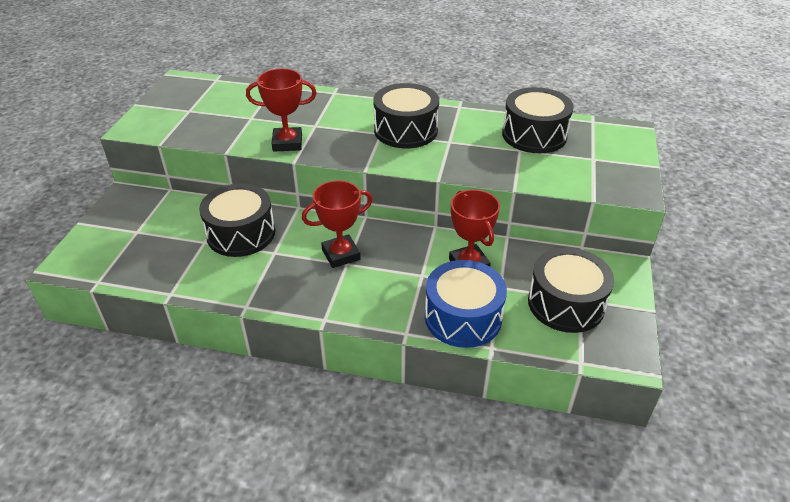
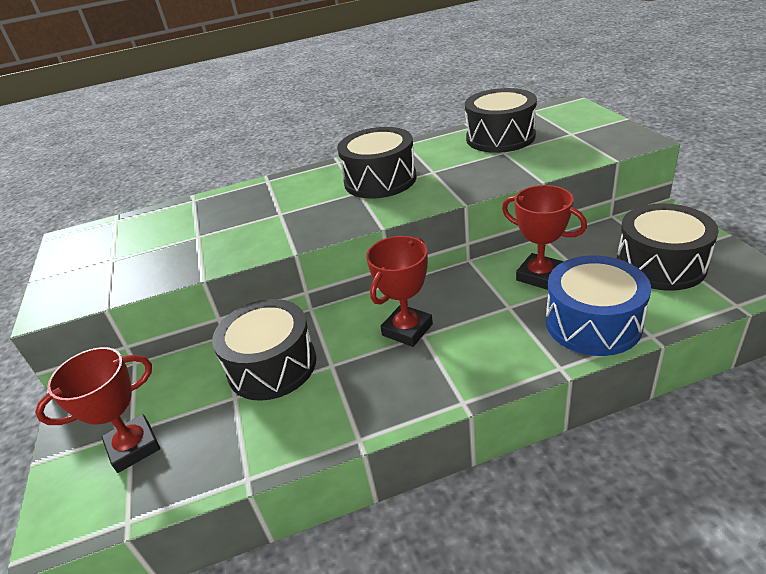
camera: 25 degrees left, 5 degrees down
(287, 143) = (268, 240): red trophy -> red trophy (134, 447)

